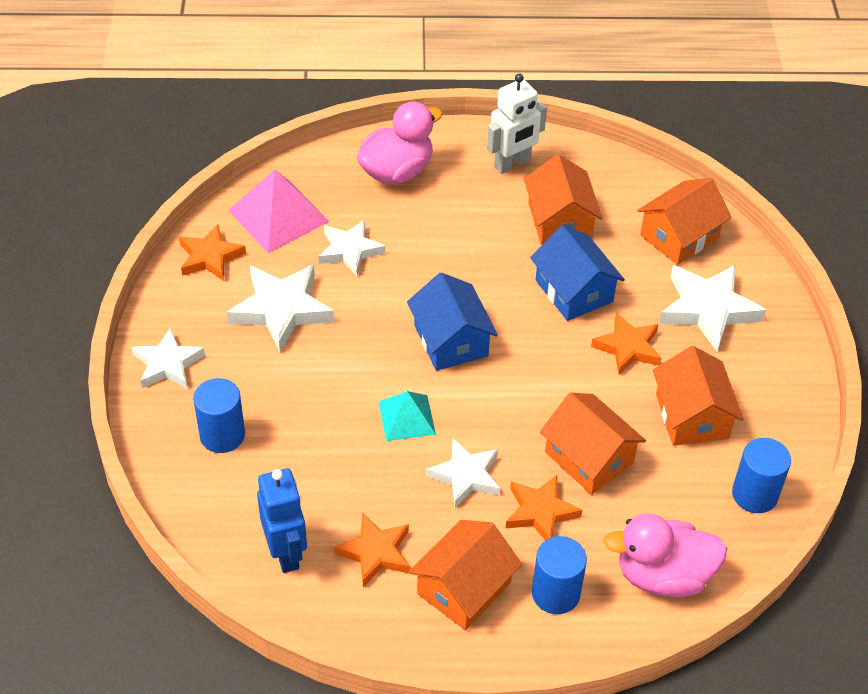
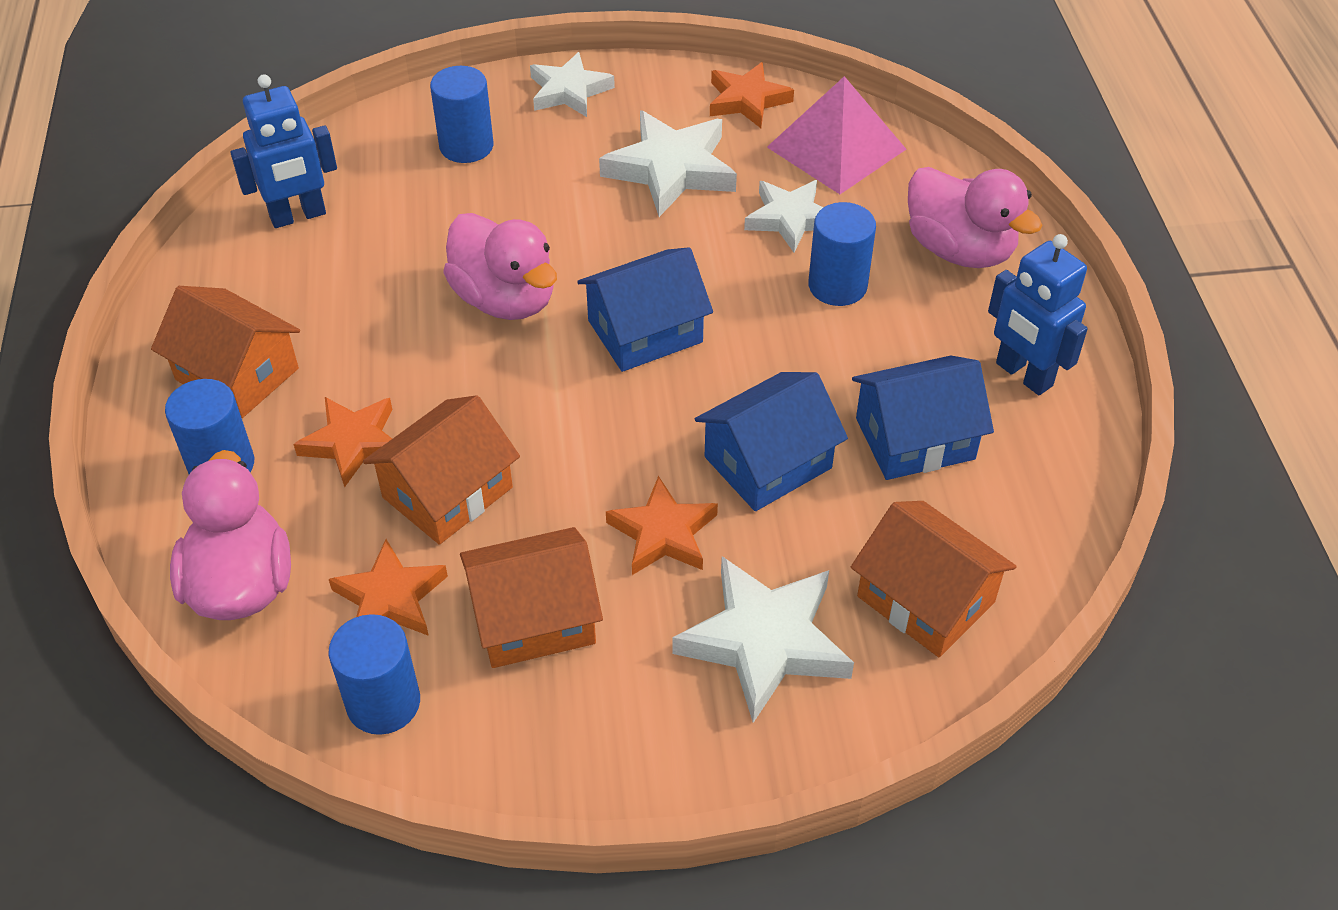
camera: 85 degrees right, 0 degrees up
(375, 552) = (295, 290): orange star -> orange star (390, 598)
(407, 417) = (505, 299): turquoise pyramid -> pink duck
(421, 236) = (837, 286): none -> blue cylinder
(466, 476) = (412, 363): white star -> none
(512, 164) = (1023, 375): white robot -> blue robot
(560, 221) = (915, 439): orange house -> blue house

